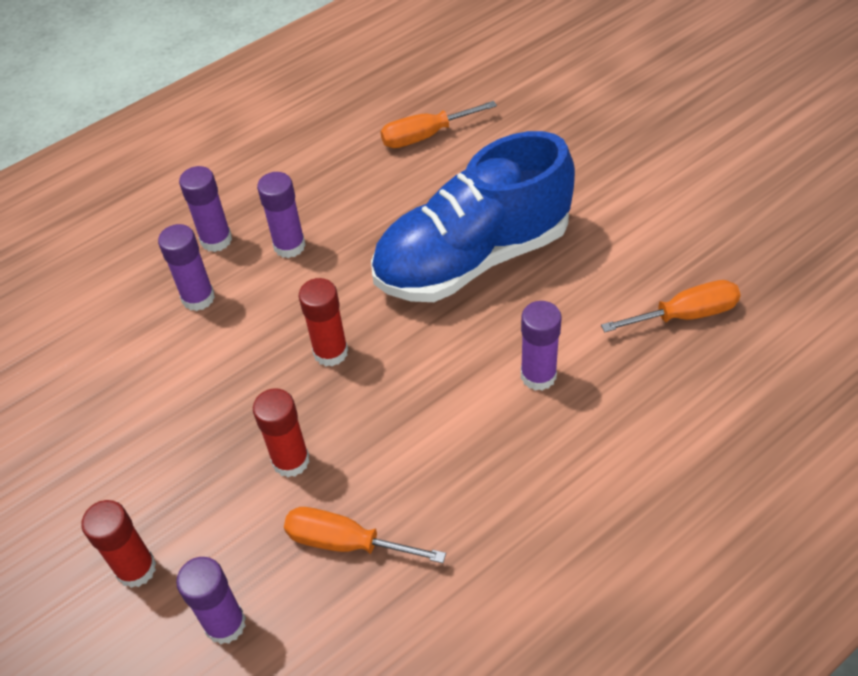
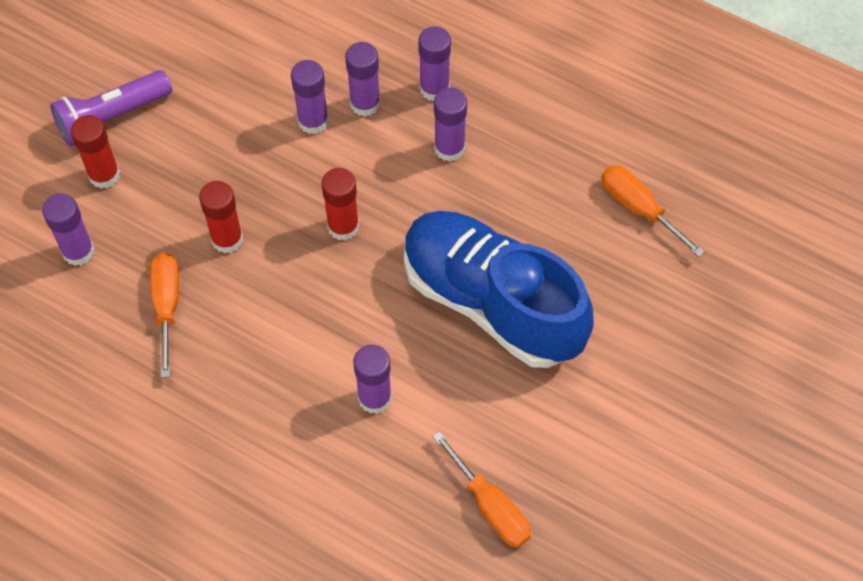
camera: 65 degrees right, 10 degrees up
(62, 541) = (112, 117): none -> purple flashlight
(191, 346) = (313, 121): none -> purple glue stick

